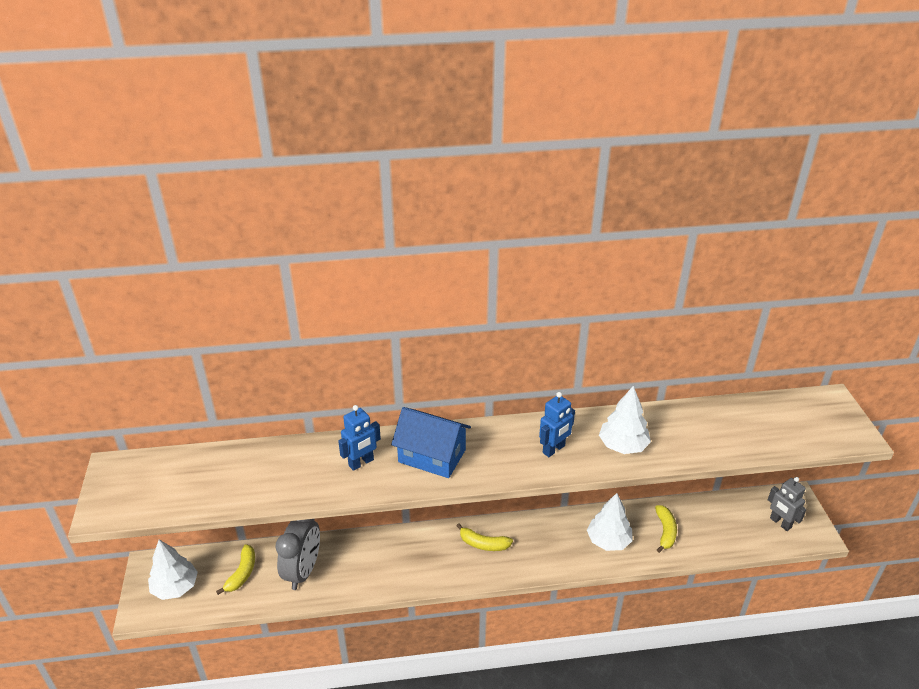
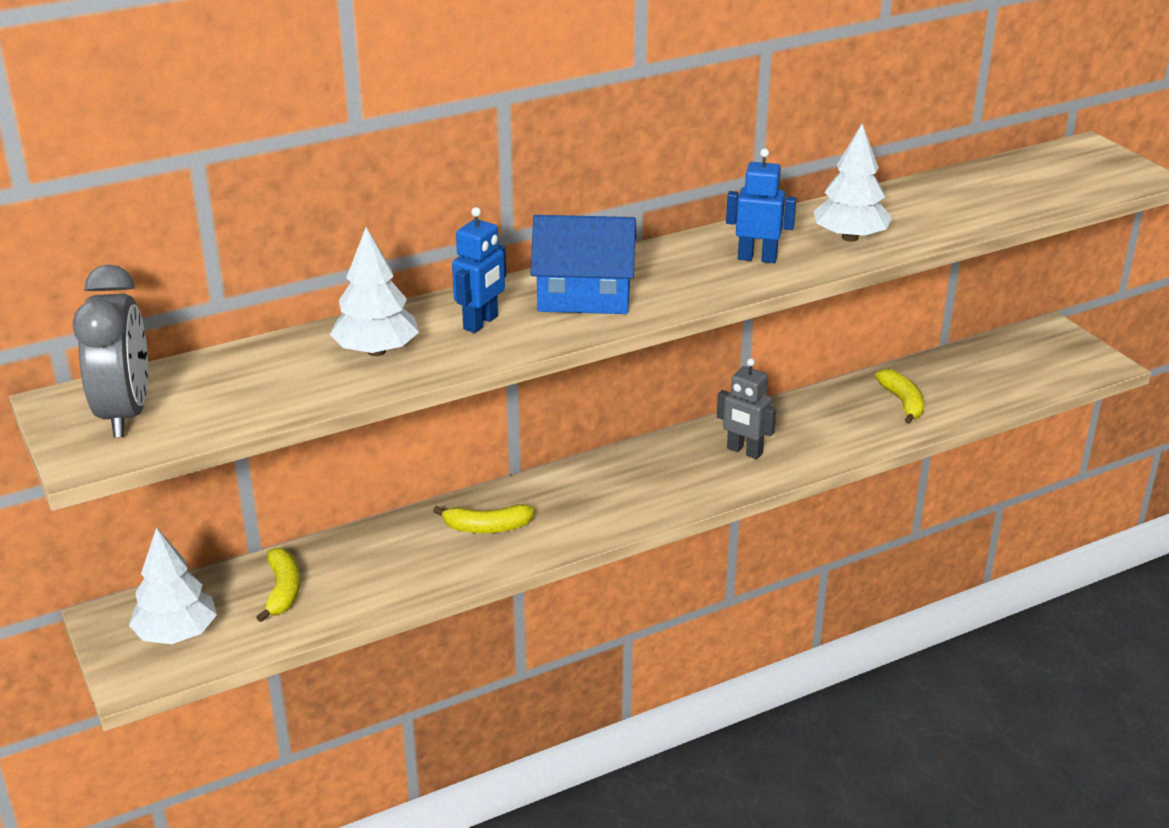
camera: 20 degrees left, 5 degrees down
(303, 571) = (385, 565): grey clock -> grey clock (125, 413)
(483, 544) = (650, 471): yellow banana -> yellow banana (487, 527)
(554, 449) = (757, 258): blue robot -> blue robot turned 105 degrees counterclockwise
(608, 541) = (830, 429): white tree -> white tree (376, 351)
(780, 523) = (1048, 361): grey robot -> grey robot (744, 451)

